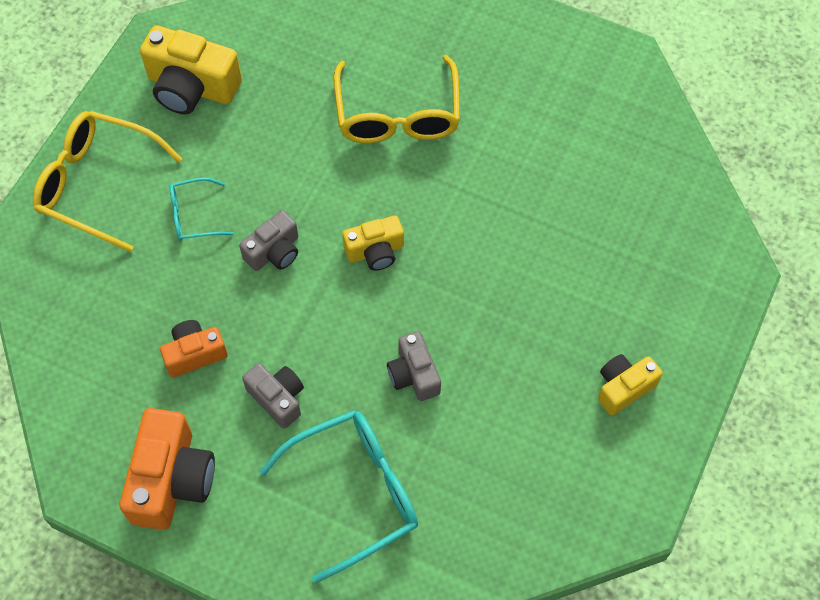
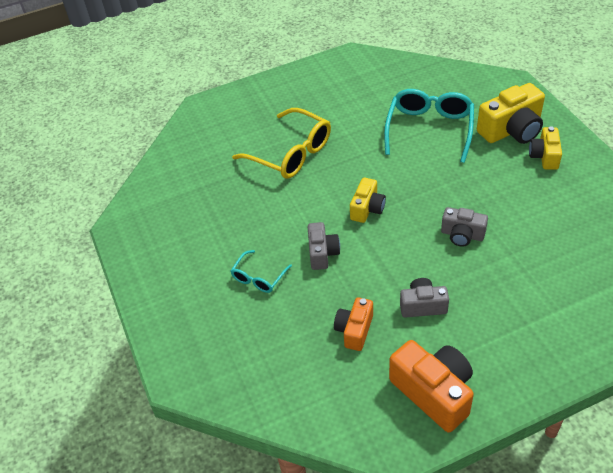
camera: 45 degrees left, 15 degrees down
(97, 184) = (185, 314): yellow glasses -> none
(192, 87) = (171, 230): yellow camera -> yellow camera (511, 130)
(355, 492) = (518, 303): turquoise glasses -> turquoise glasses (429, 129)

